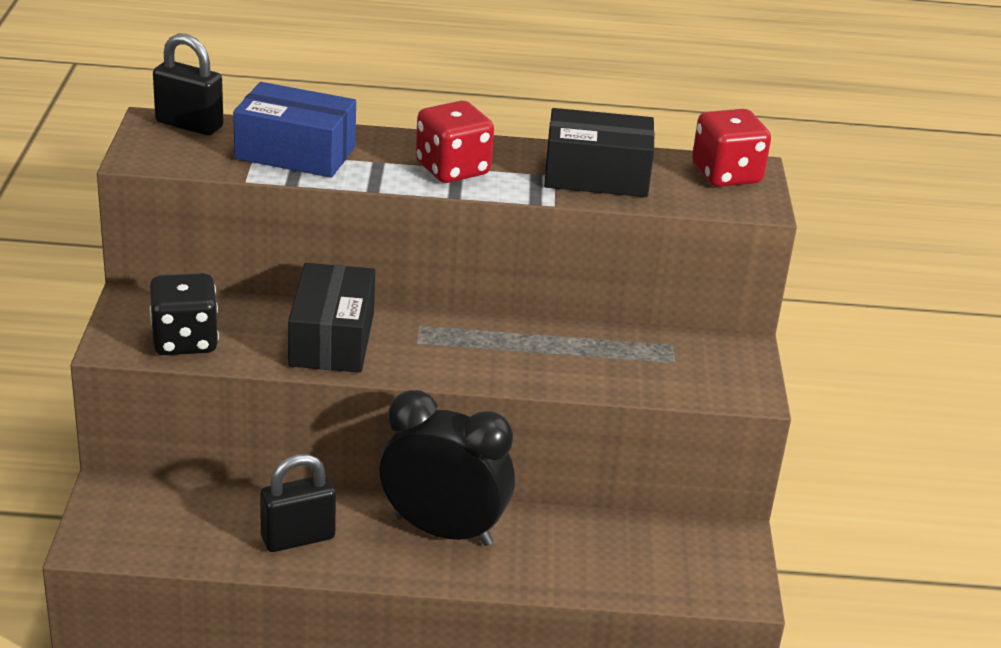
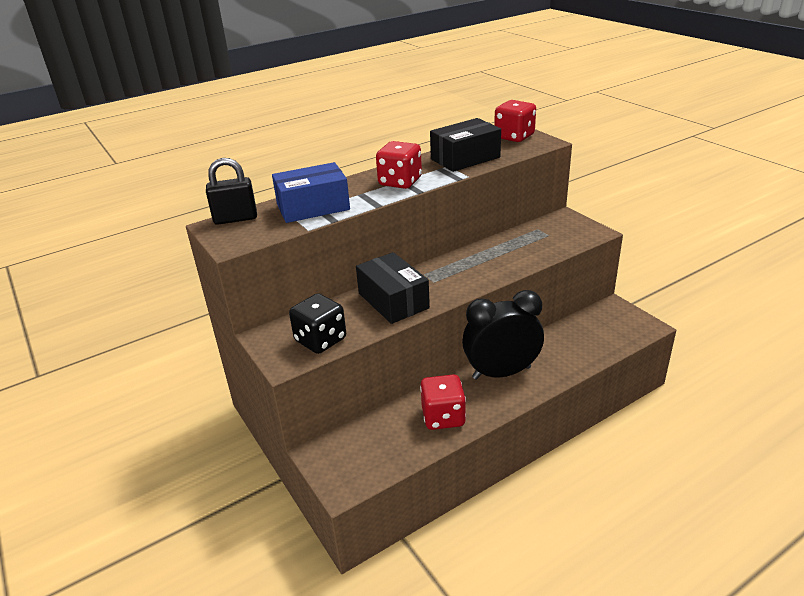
camera: 30 degrees left, 0 degrees up
(298, 538) = (443, 417): black padlock -> red dice

